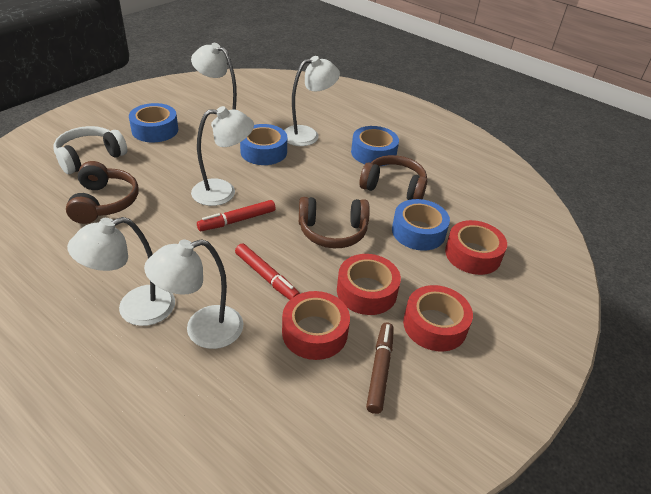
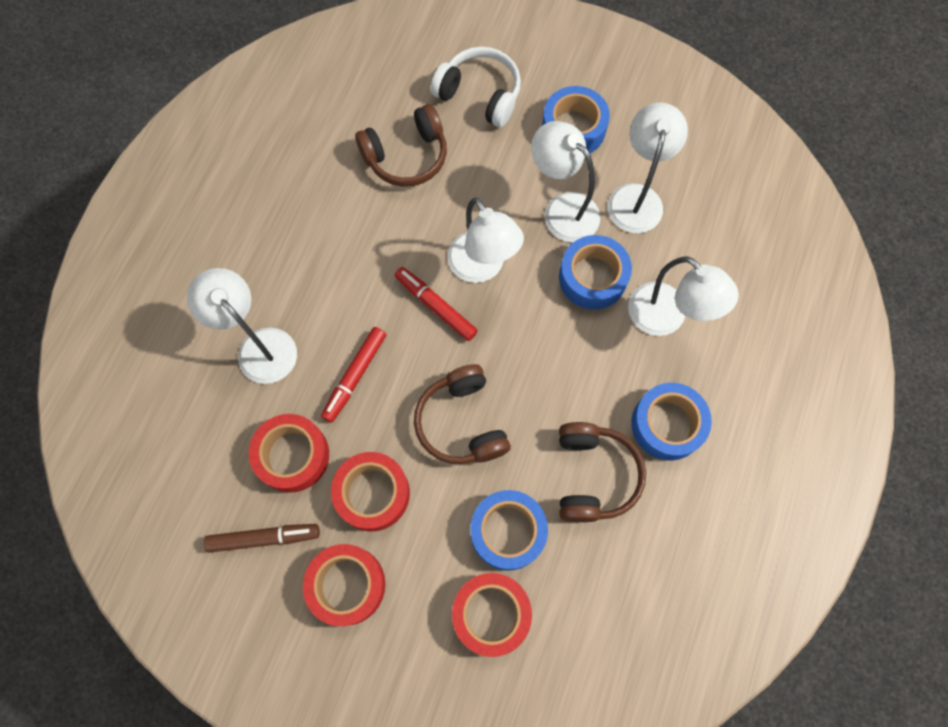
camera: 75 degrees right, 30 degrees up
(134, 309) = (265, 272): white lamp -> white lamp (562, 209)

